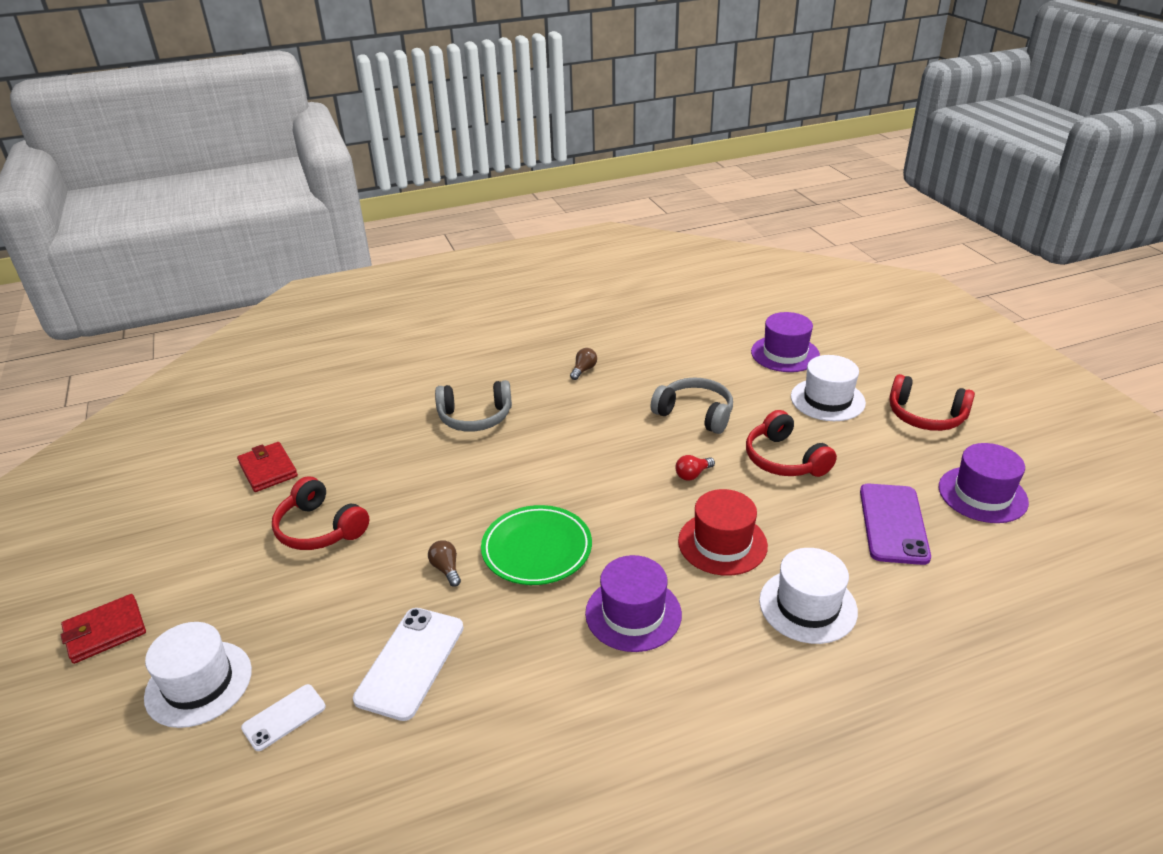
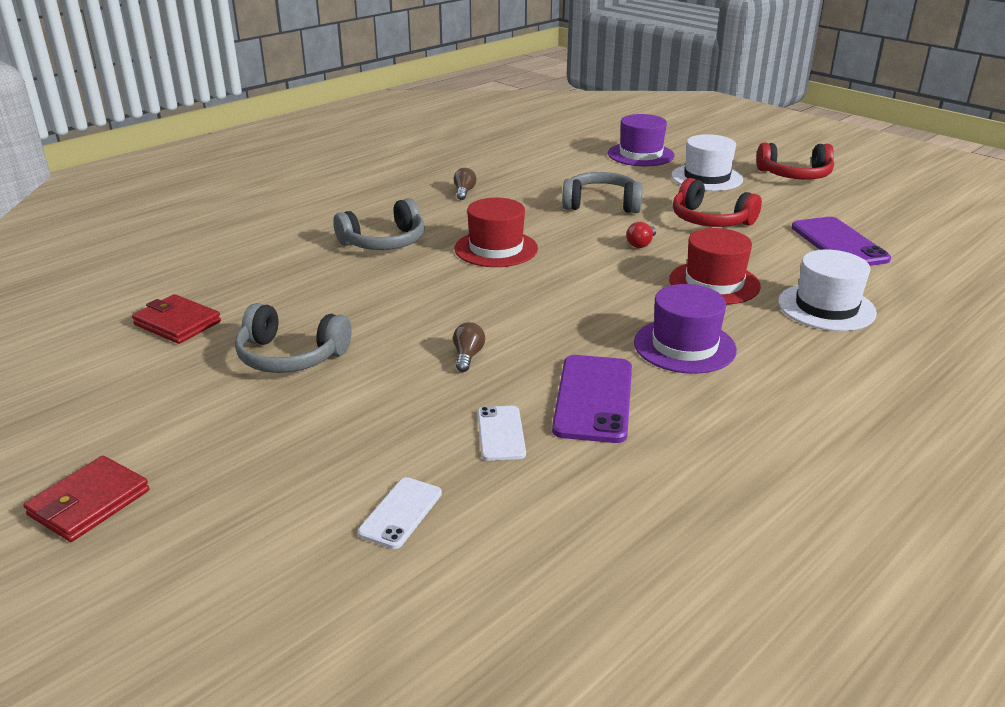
camera: 25 degrees left, 5 degrees down
(199, 683) = (265, 514): white hat -> none
(319, 528) = (290, 356): red headphones -> grey headphones
(410, 662) = (501, 433): white phone -> white phone, size x0.57
(446, 569) = (467, 356): brown light bulb -> brown light bulb turned 60 degrees clockwise
(509, 649) = (593, 398): none -> purple phone
(537, 549) = (546, 322): green plate -> none
(559, 448) = (496, 249): none -> red hat
(982, 494) = (885, 213): purple hat -> none

